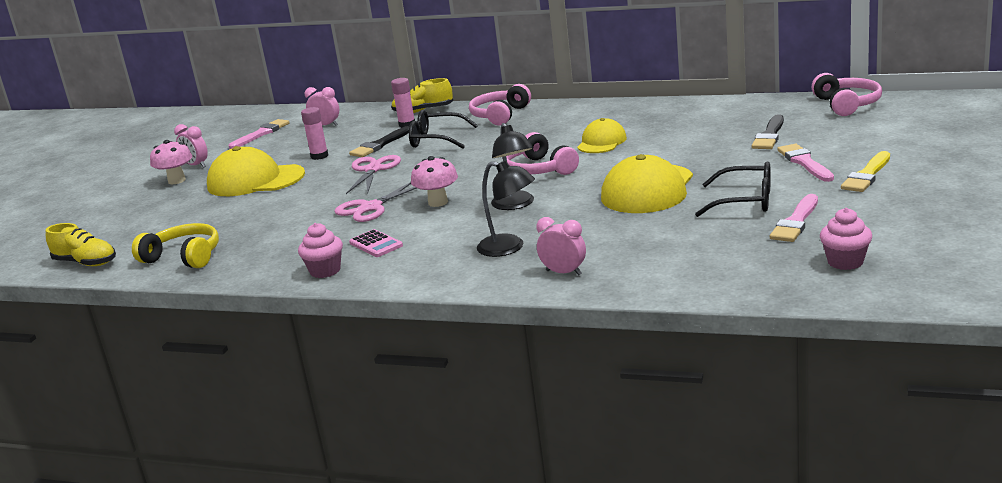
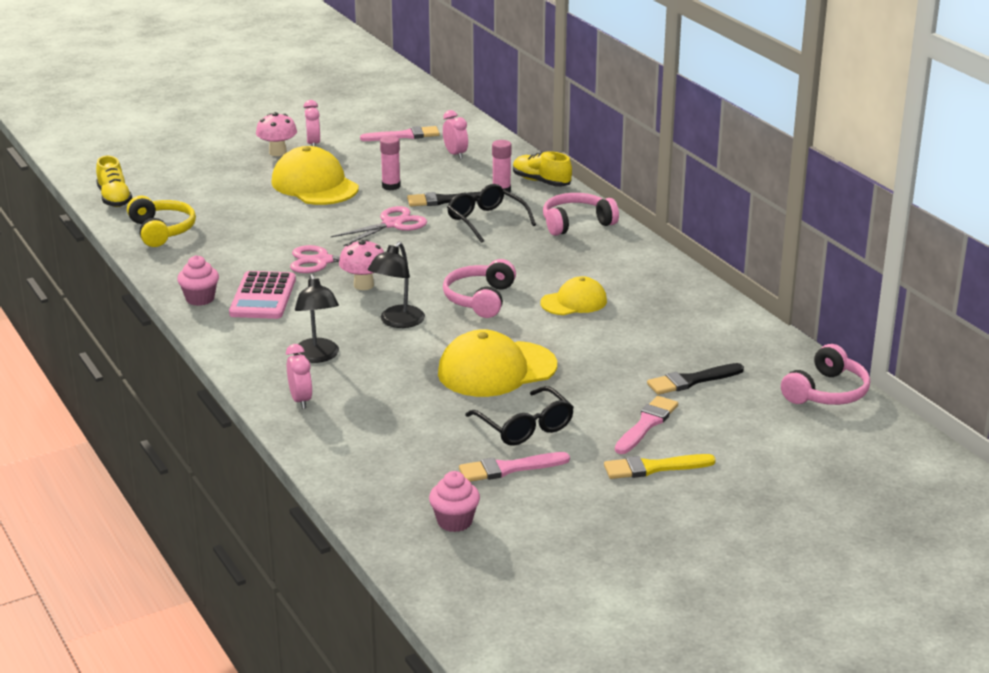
camera: 40 degrees right, 5 degrees up
(376, 244) = (263, 297): pink calculator -> pink calculator, size x1.69

